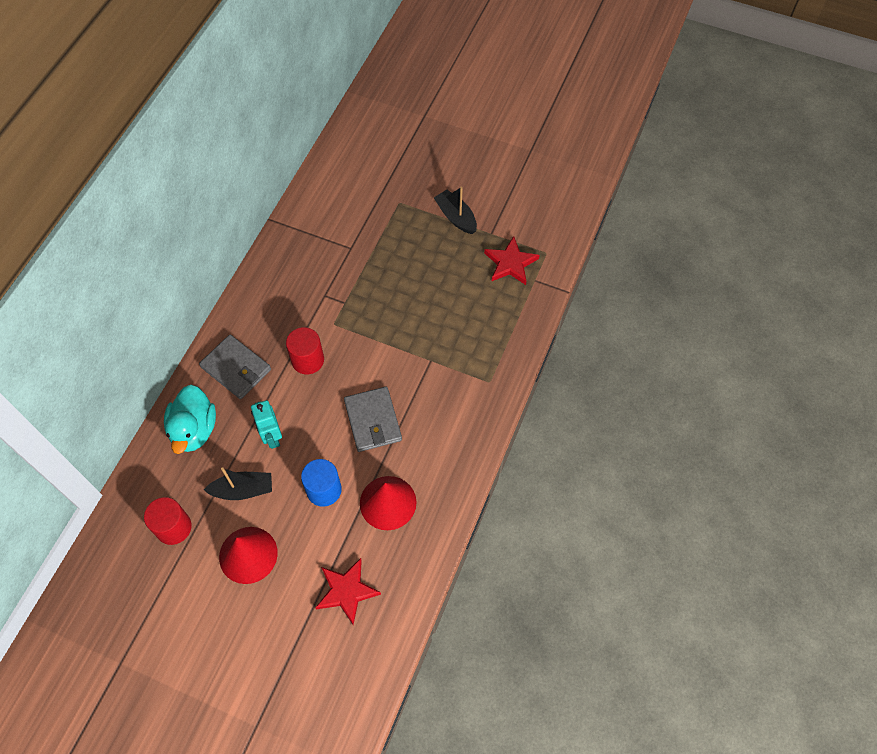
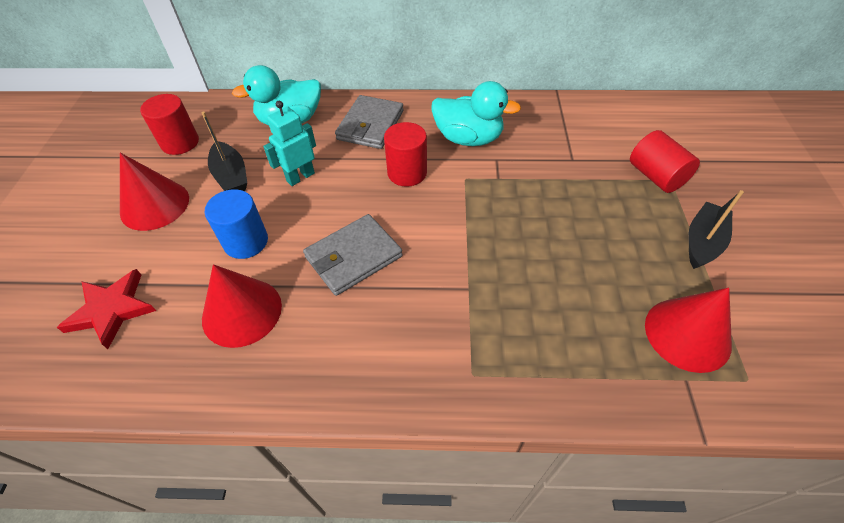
camera: 70 degrees right, 10 degrees down
(292, 304) = (468, 138): none -> turquoise duck
(392, 209) = (656, 176): none -> red cylinder
(510, 263) = (687, 334): red star -> red cone

